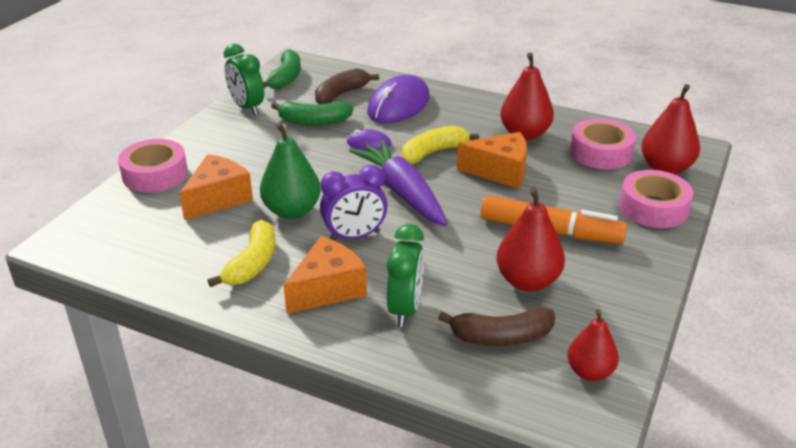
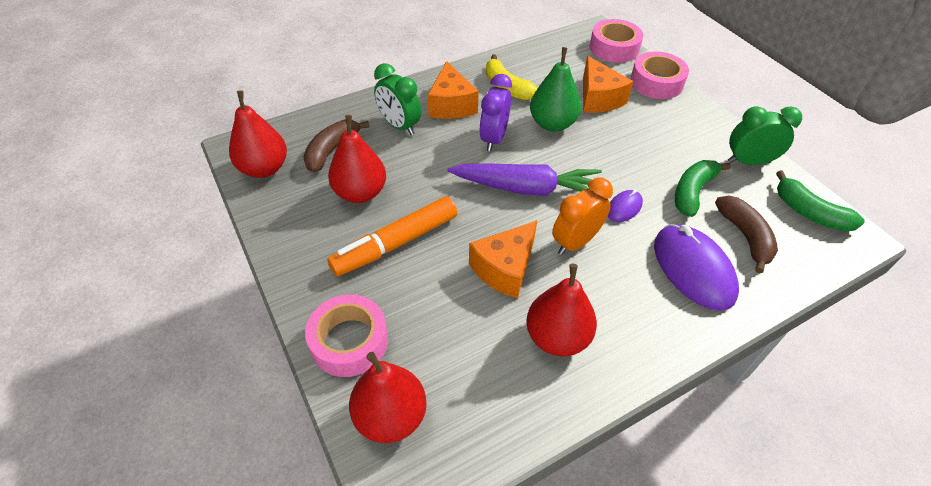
camera: 125 degrees right, 15 degrees up
(433, 152) = (575, 242): yellow banana -> orange clock
(590, 372) = (264, 168): red pear -> red pear, size x1.52
(600, 152) = (468, 379): pink tape -> pink tape (614, 48)

